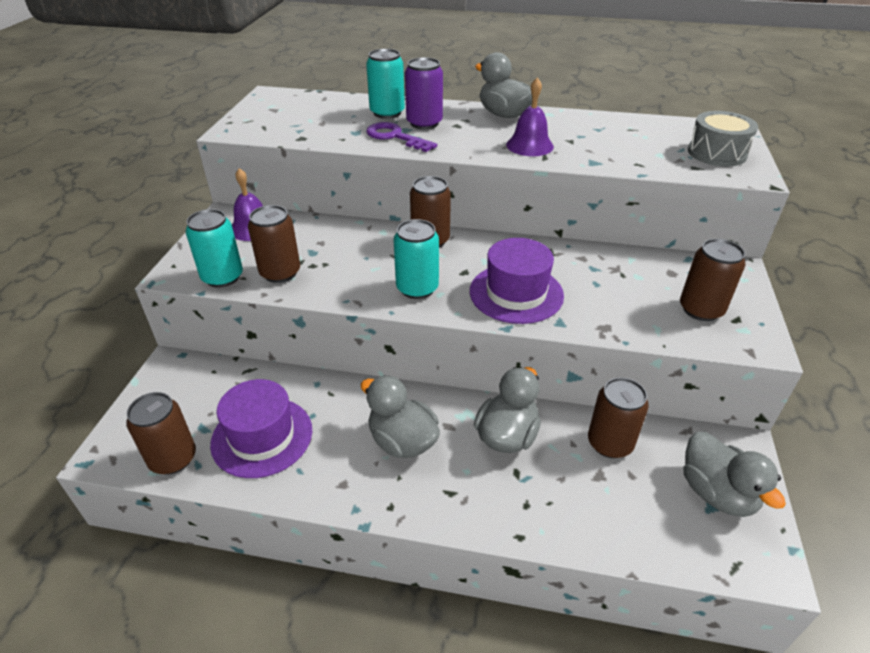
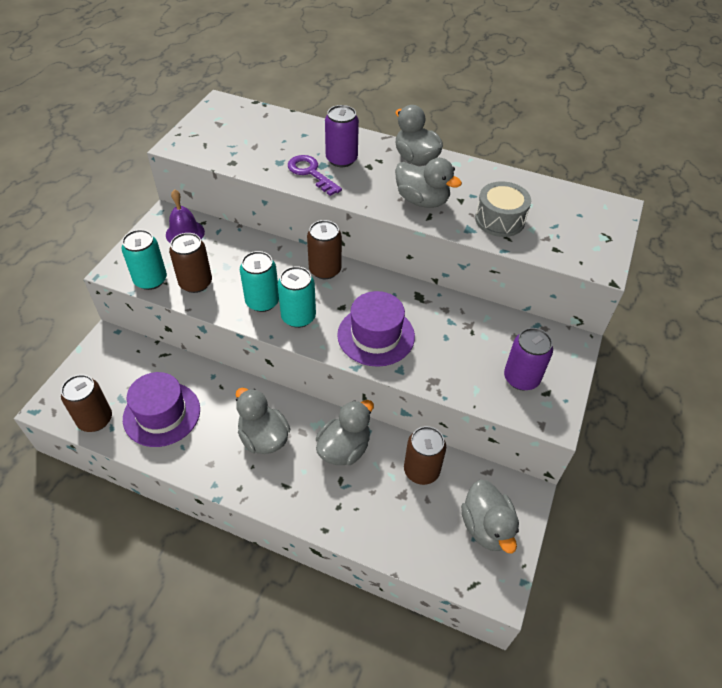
camera: 10 degrees right, 10 degrees up
(387, 113) = (314, 141): turquoise can -> turquoise can (262, 301)
(529, 145) = (422, 200): purple bell -> grey duck
(701, 309) = (521, 378): brown can -> purple can
(716, 153) = (584, 235): grey drum -> grey drum (499, 220)

